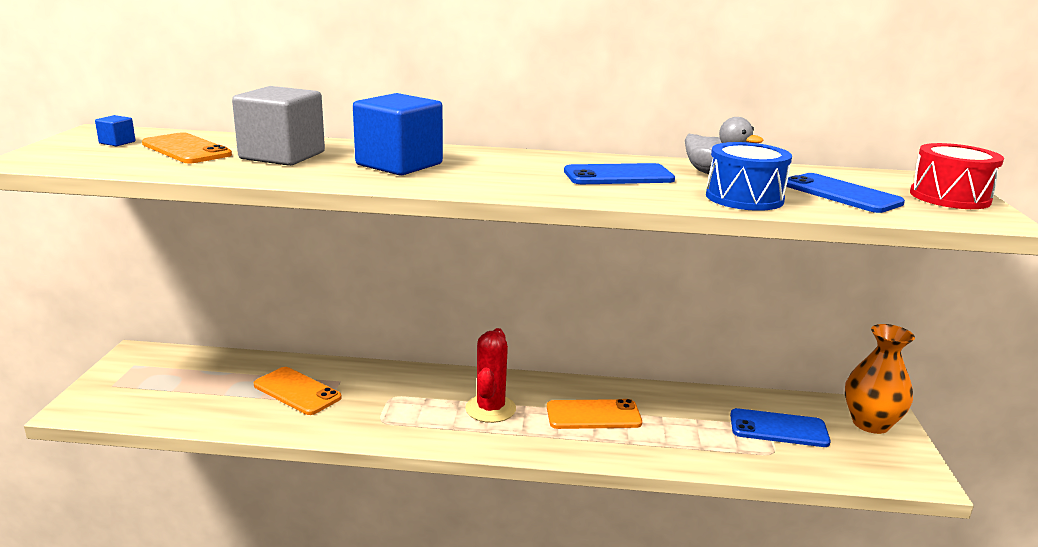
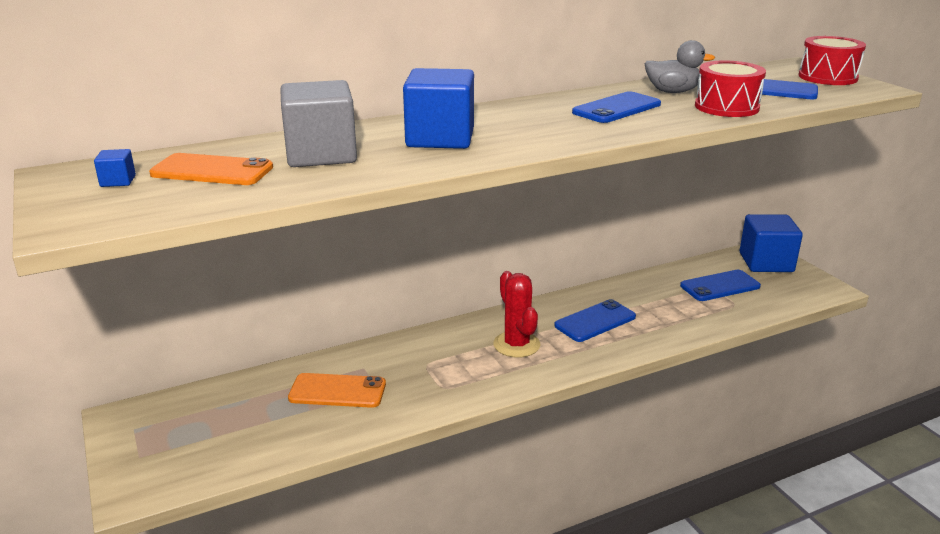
camera: 30 degrees left, 5 degrees up
(593, 415) = (595, 321): orange phone -> blue phone
(744, 198) = (726, 107): blue drum -> red drum
(870, 423) = (766, 262): orange vase -> blue cube

